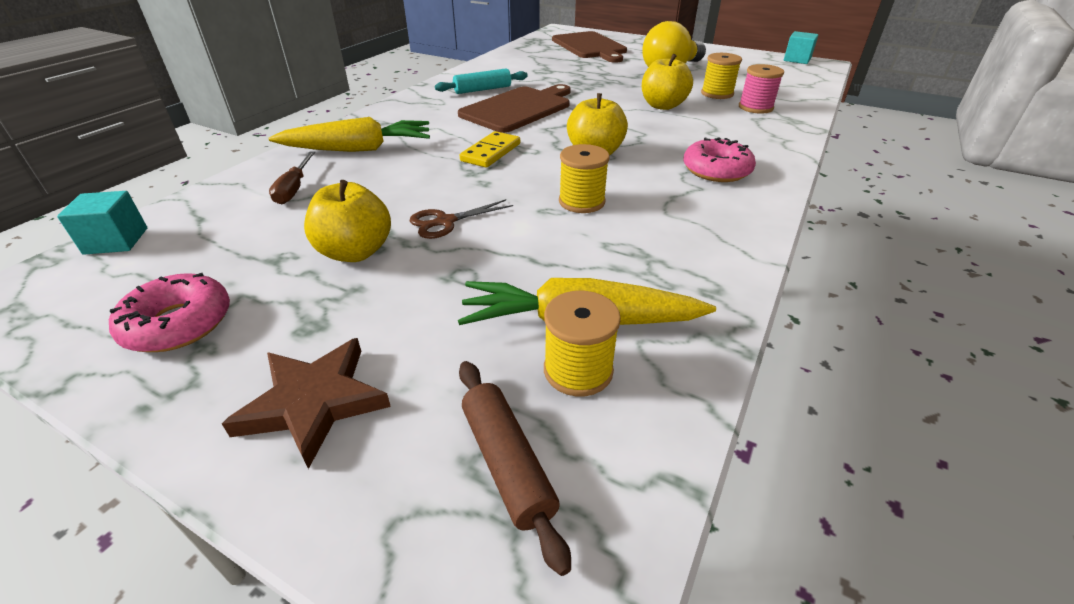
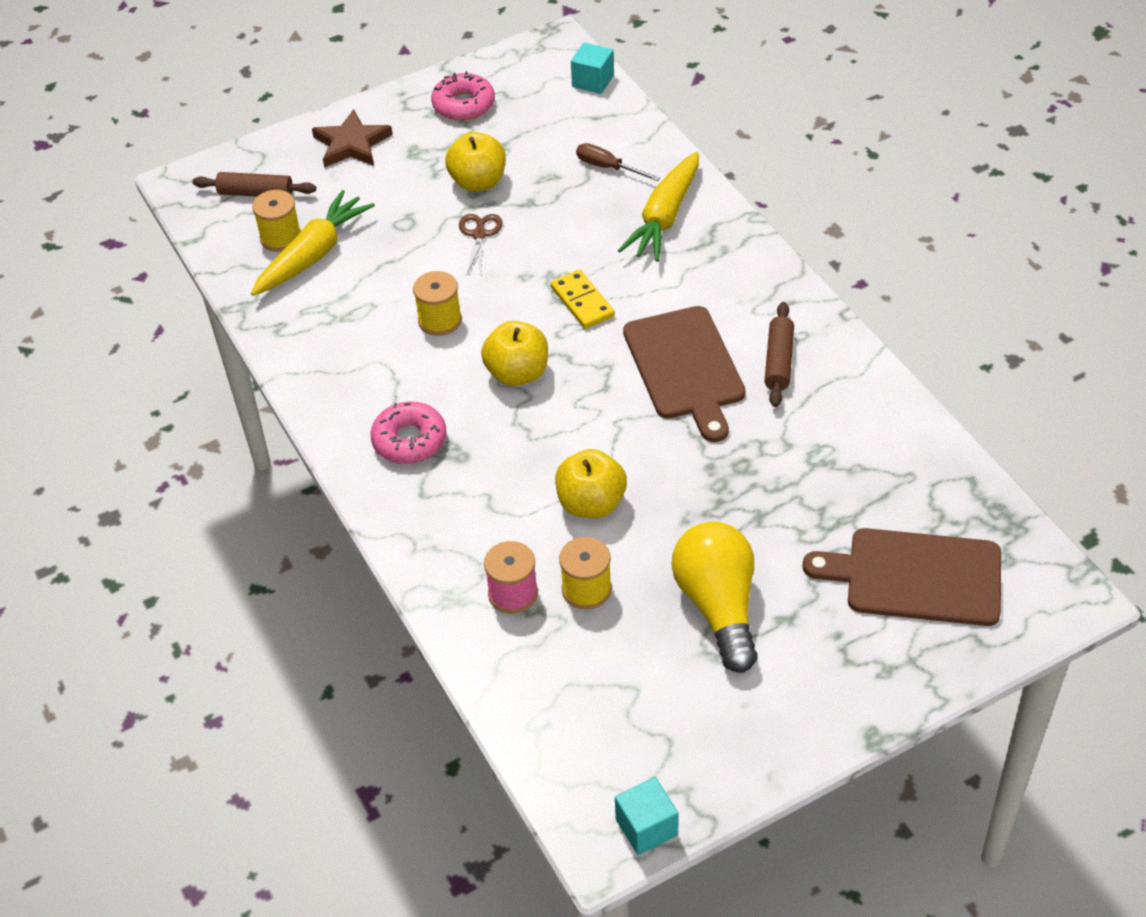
camera: 125 degrees right, 10 degrees up
(482, 89) = (778, 361): turquoise rolling pin -> brown rolling pin

